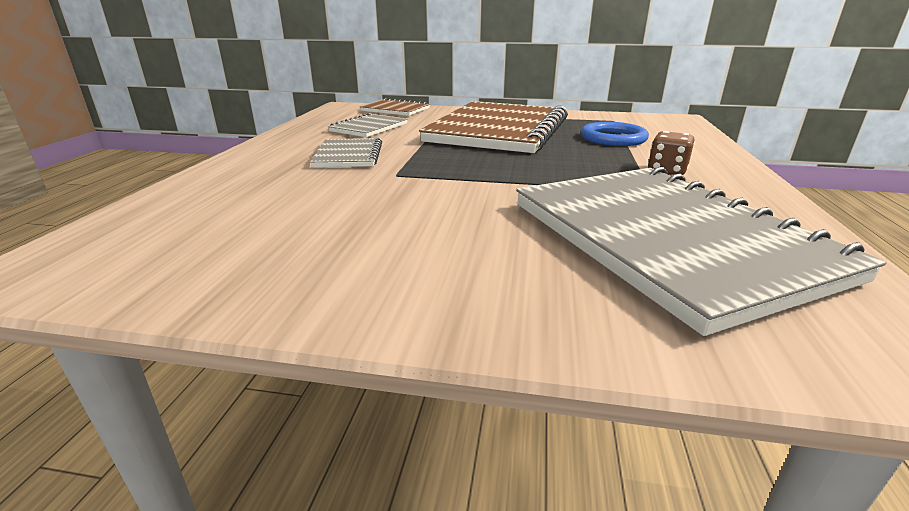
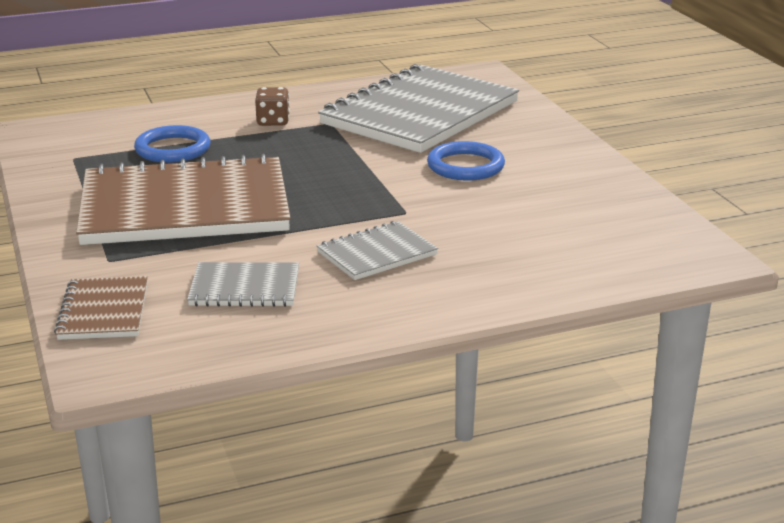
camera: 120 degrees left, 0 degrees up
(460, 219) = (465, 166): none -> blue ring

